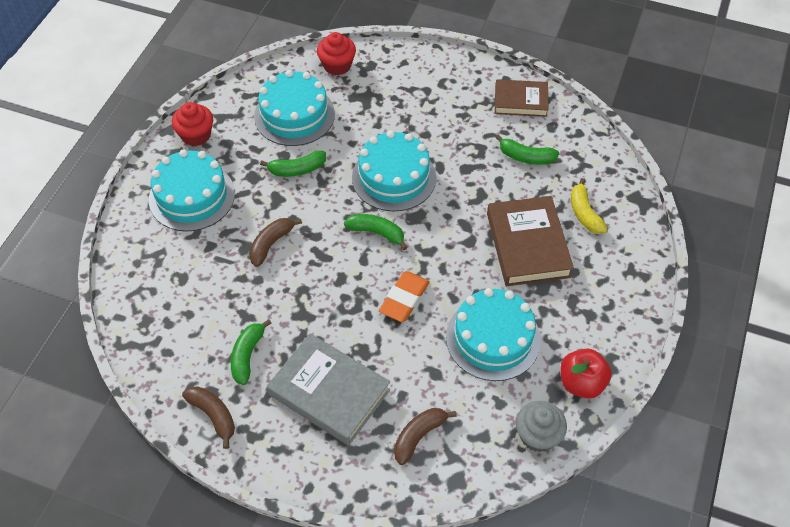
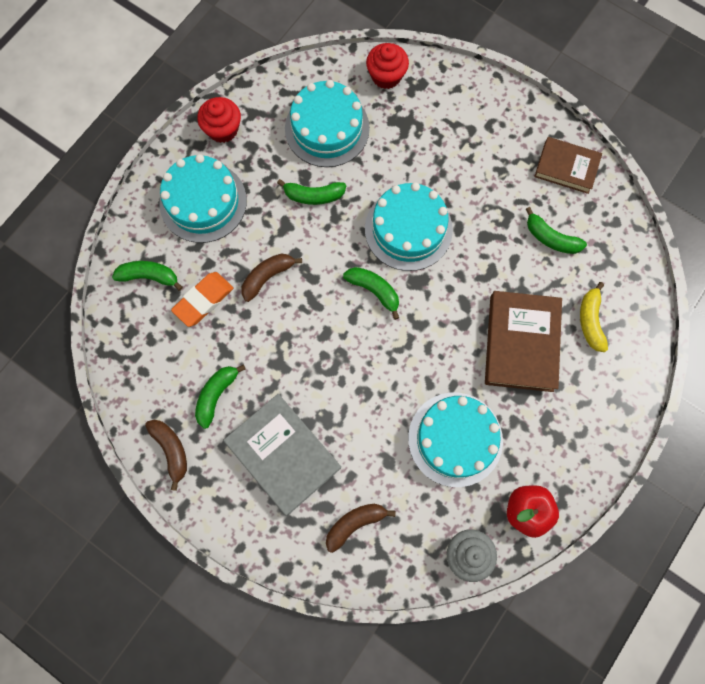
camera: 15 degrees right, 20 degrees up
(154, 269) = (149, 276): none -> green banana
(404, 299) = (381, 373): orange eraser -> orange eraser (203, 300)

